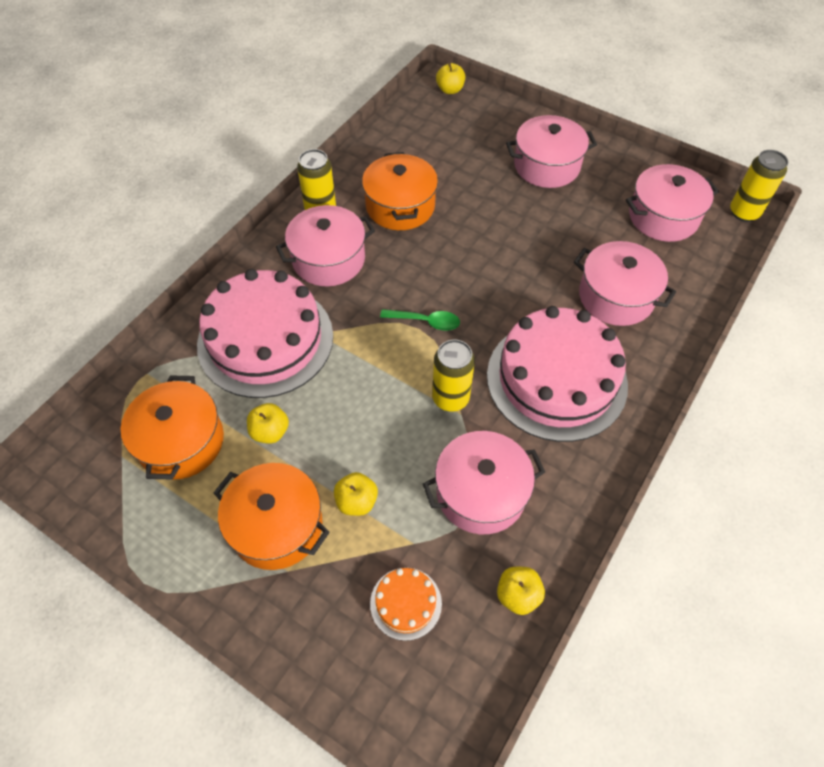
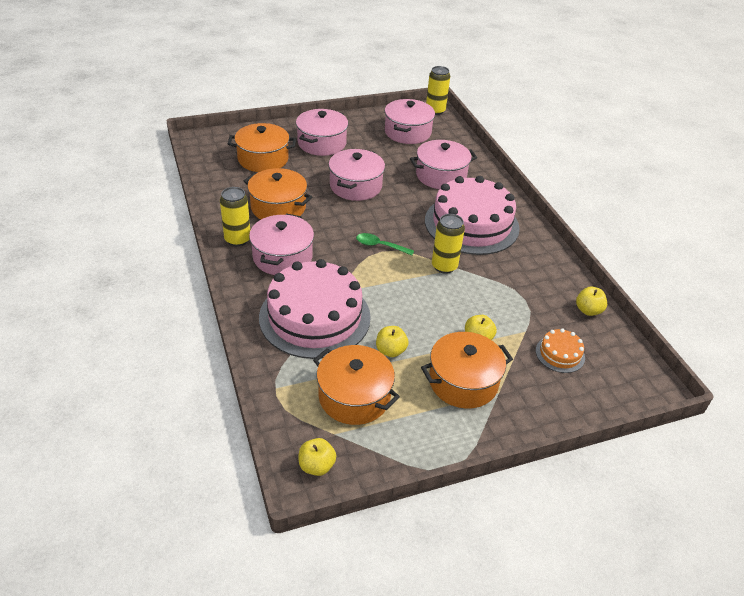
camera: 55 degrees left, 15 degrees down
(426, 321) = (380, 246): green spoon -> green spoon turned 120 degrees counterclockwise
(450, 90) = (210, 138): yellow apple -> yellow apple (316, 466)
(464, 144) = (263, 159): none -> orange pot
(481, 493) = (516, 289): pink pot -> pink pot (356, 186)

